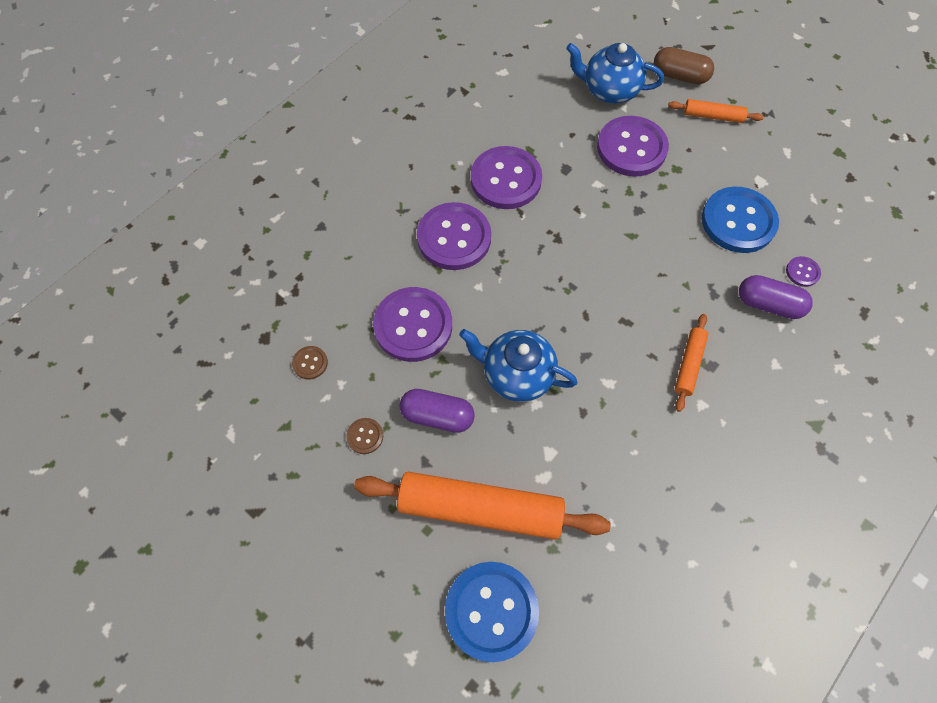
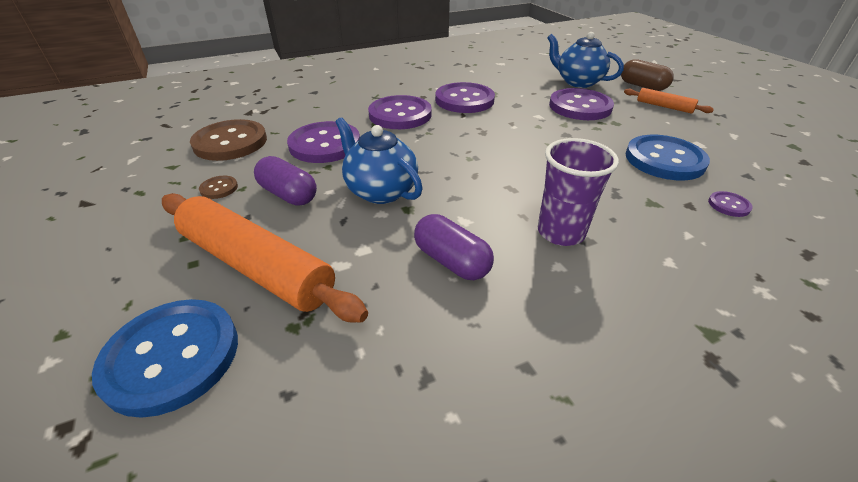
camera: 25 degrees right, 25 degrees down
(310, 363) = (230, 142): brown button -> brown button, size x2.31
(689, 364) = (560, 232): orange rolling pin -> purple cup
(768, 304) = (678, 216): purple capsule -> purple capsule (451, 261)

